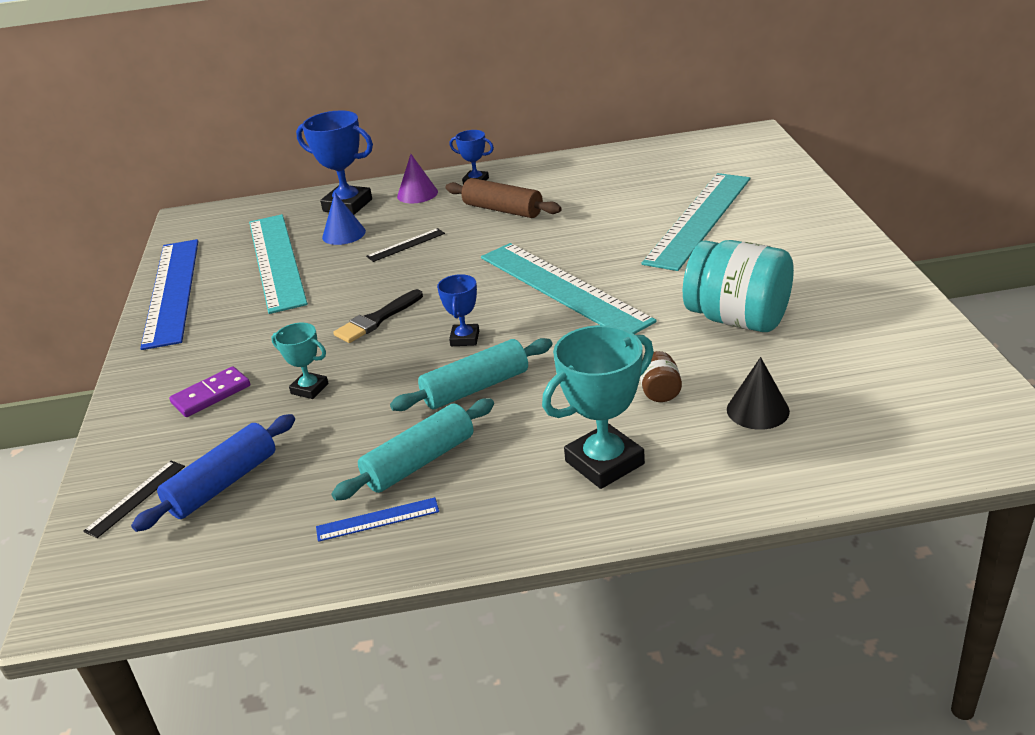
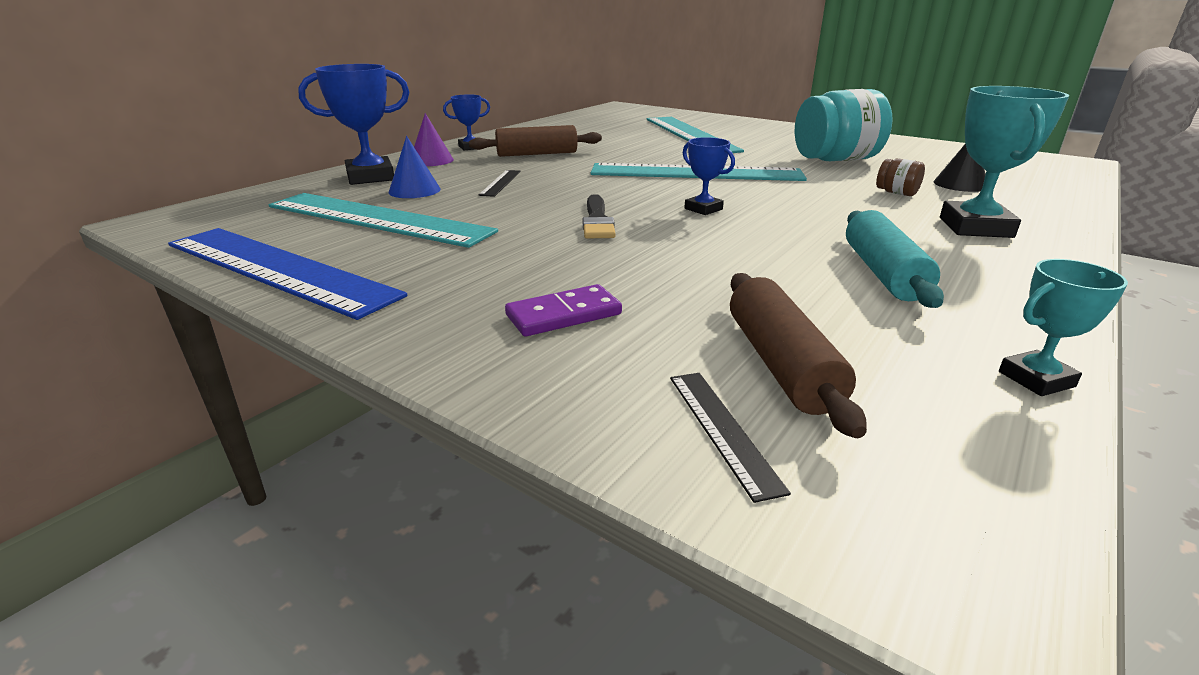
camera: 50 degrees left, 5 degrees down
(211, 395) = (563, 315): purple domino -> purple domino turned 60 degrees clockwise
(223, 484) = (781, 364): blue rolling pin -> brown rolling pin
(309, 389) = (660, 273): turquoise trophy -> turquoise trophy (1036, 379)
(377, 519) = (968, 314): blue ruler -> none
(476, 388) = (791, 226): turquoise rolling pin -> none

